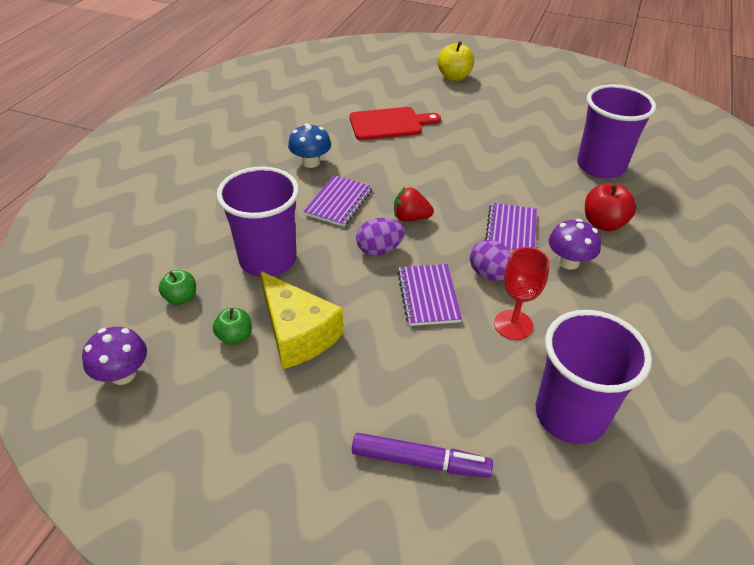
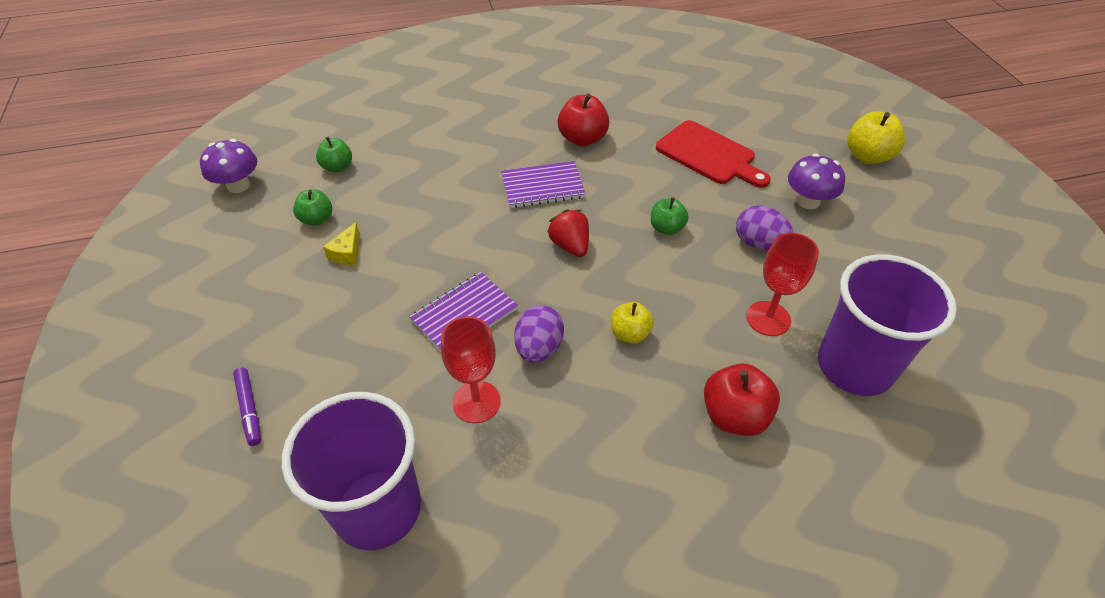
camera: 55 degrees right, 5 degrees up
(268, 259) = (423, 187): purple cup -> none
(297, 333) = (347, 253): yellow cheese -> yellow cheese, size x0.43
(311, 162) = (582, 139): blue mushroom -> red apple
(379, 250) = (500, 248): purple egg -> purple egg (758, 243)
(420, 461) = (249, 409): purple marker -> purple marker, size x0.63
(436, 172) = (666, 228): none -> green apple
(511, 231) = (630, 334): purple notebook -> yellow apple
(544, 175) = (768, 318): none -> red goblet
(568, 262) = (624, 409): purple mushroom -> purple mushroom (808, 201)

